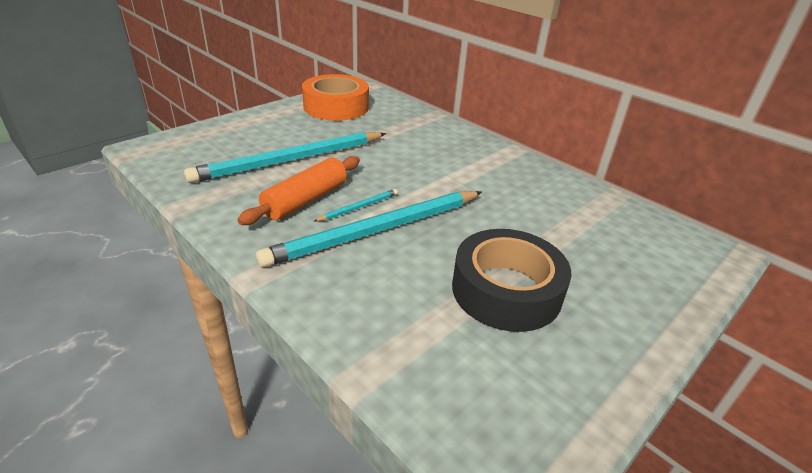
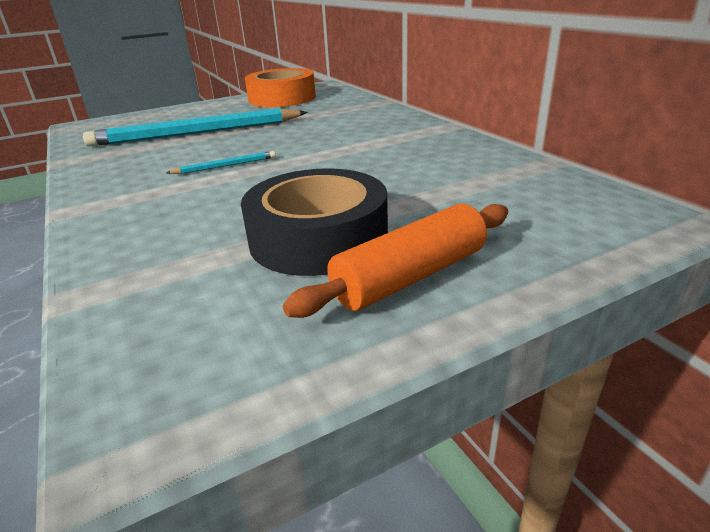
camera: 20 degrees right, 5 degrees down
(306, 200) = (179, 160): orange rolling pin -> orange rolling pin (410, 277)
(377, 230) = (225, 183): turquoise pencil -> none

